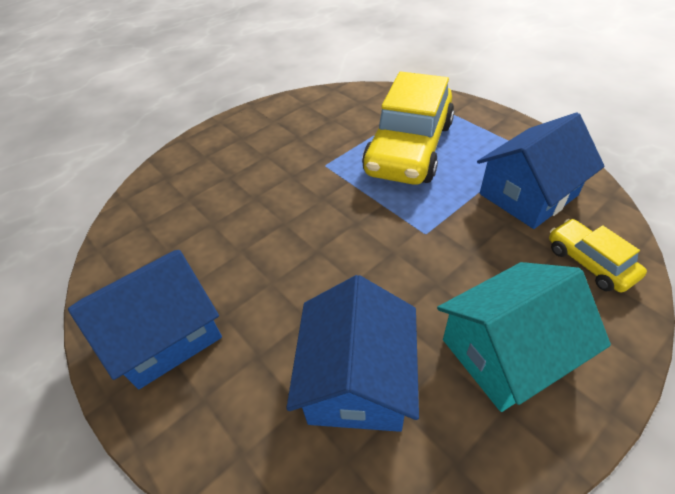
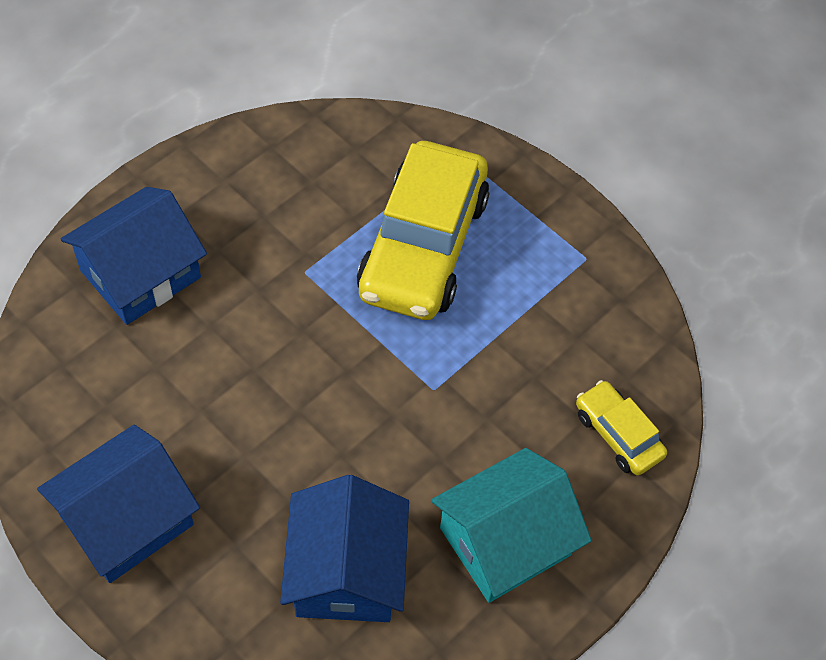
camera: 10 degrees left, 10 degrees up
(528, 195) = (568, 334): blue house -> blue house (140, 274)

